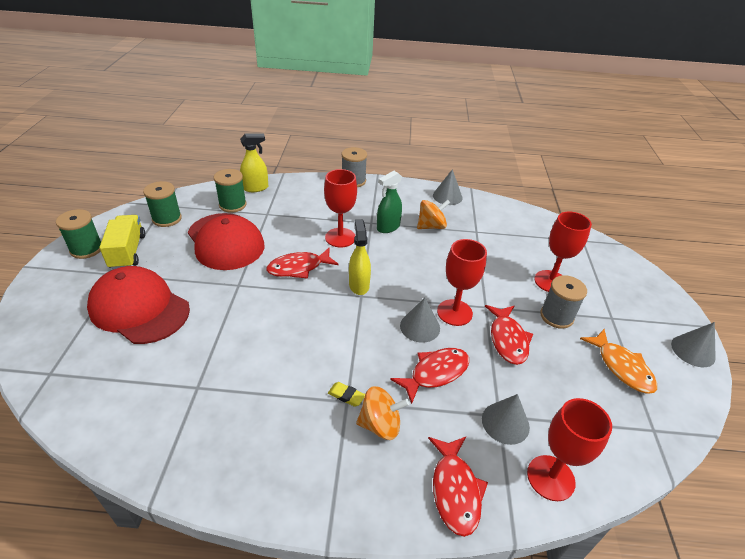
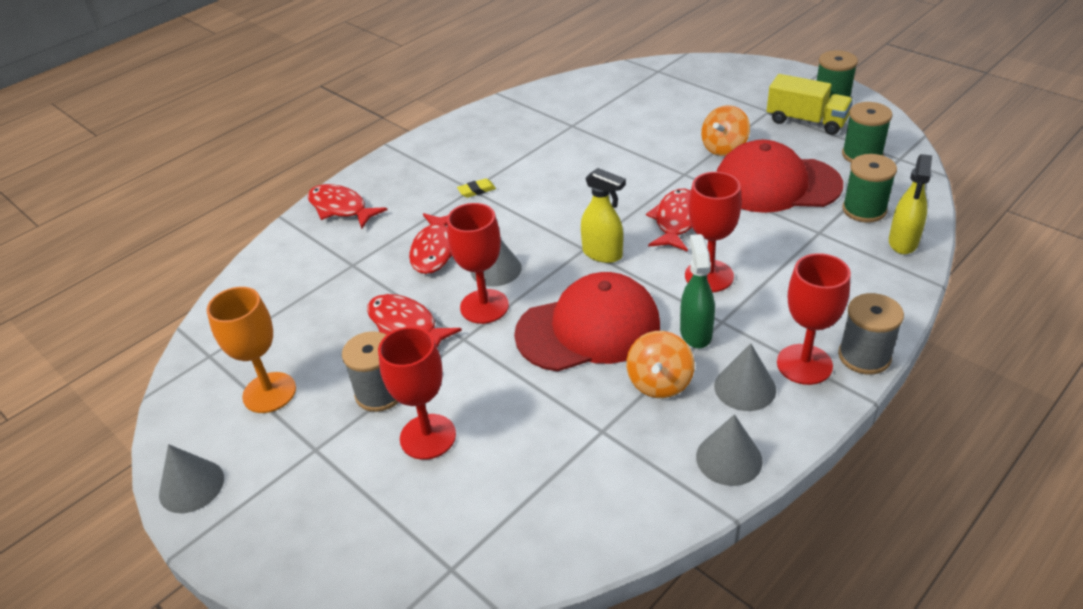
camera: 135 degrees right, 0 degrees up
(139, 308) = (700, 115): red cap -> red cap (588, 329)
(380, 424) = (430, 197): orange spinning top -> orange spinning top (724, 148)
(505, 422) = (343, 264): grey cone -> grey cone (745, 387)
(550, 478) = (279, 260): red goblet -> red goblet (804, 364)
(621, 367) = (269, 392): orange fish -> orange goblet

